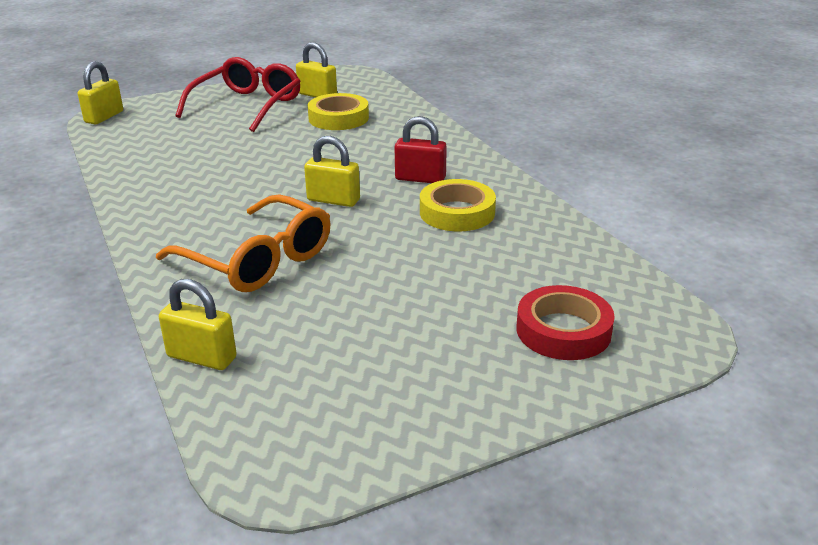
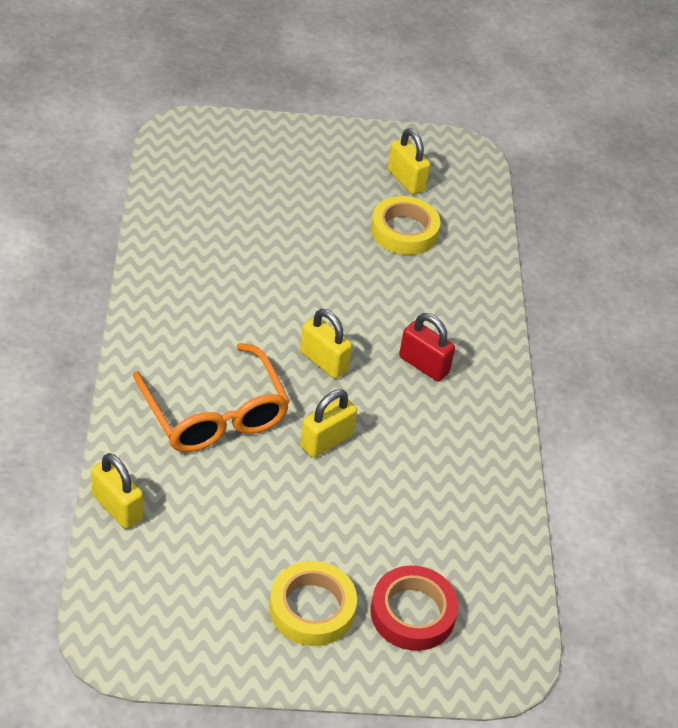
camera: 20 degrees right, 15 degrees up
(104, 117) = (176, 134): yellow padlock -> yellow padlock (326, 441)
(247, 106) = (324, 171): red glasses -> none
(457, 212) = (425, 429): yellow tape -> yellow tape (312, 608)

